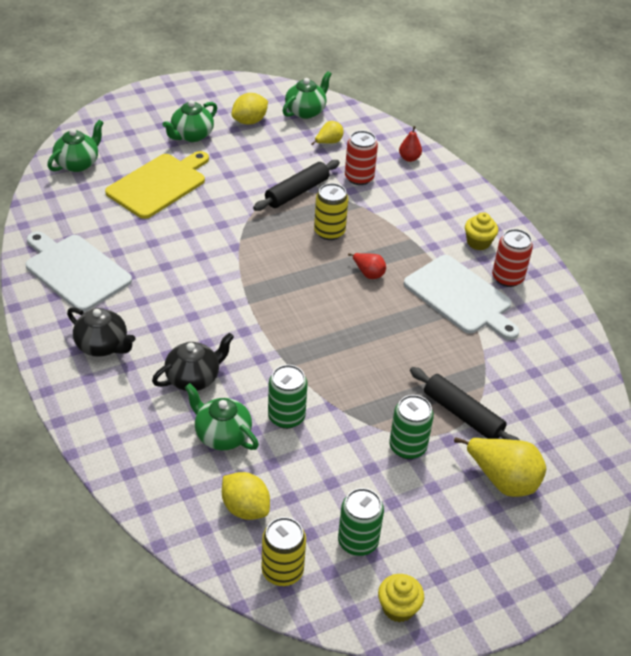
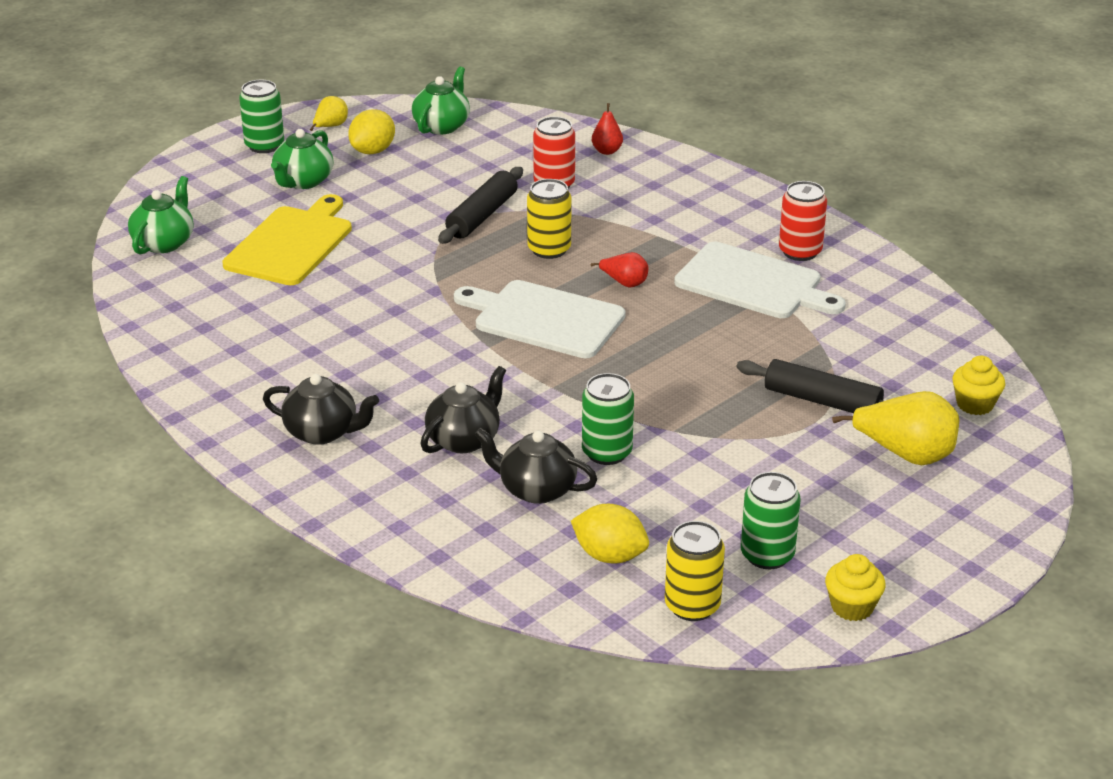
camera: 15 degrees left, 10 degrees down
(75, 270) = (234, 360): white cutting board -> white cutting board (544, 318)
(222, 435) = (536, 489): green teapot -> black teapot
(328, 142) = (492, 154): yellow pear -> yellow pear (330, 127)
(407, 447) = (774, 448): green can -> green can (264, 145)
(478, 242) = (744, 222): yellow cupcake -> yellow cupcake (975, 404)

